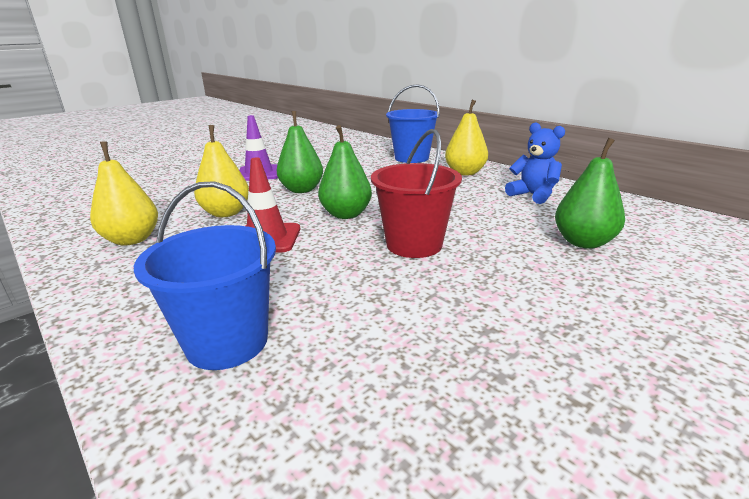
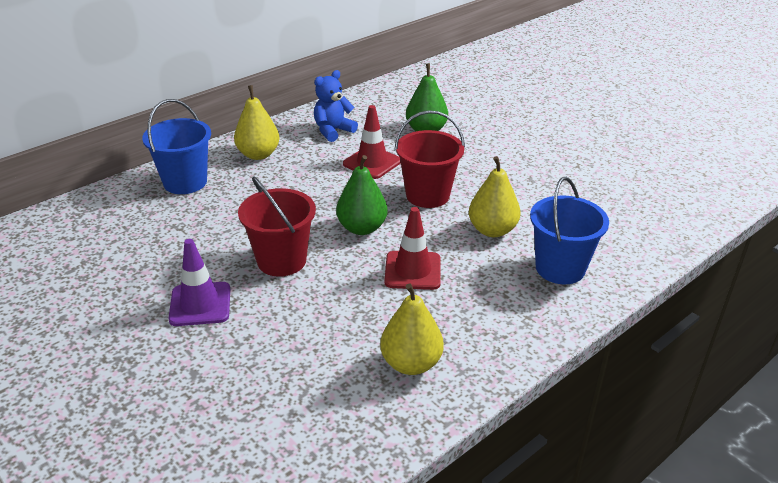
camera: 90 degrees left, 10 degrees up
(226, 213) = (345, 308): yellow pear -> yellow pear (492, 230)
(302, 190) = (281, 260): green pear -> red bucket
(475, 214) = (372, 163): none -> red traffic cone

